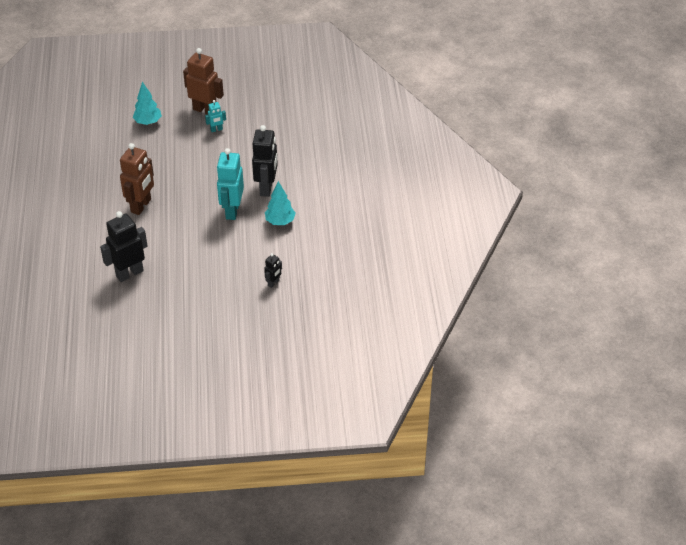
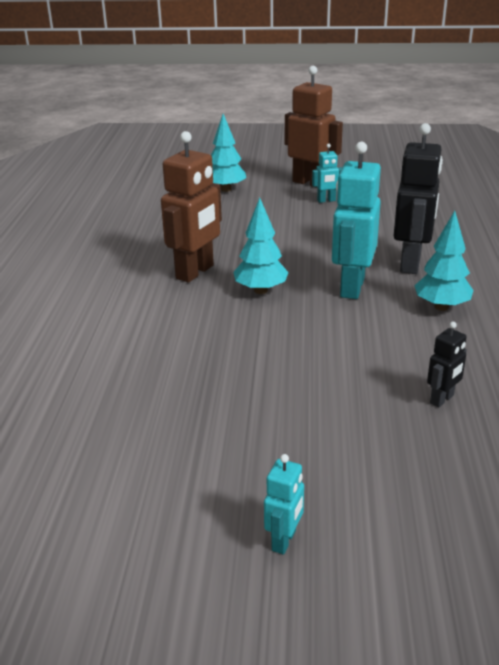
camera: 10 degrees right, 15 degrees down
(129, 273) = (150, 360): black robot -> none
(181, 218) = (261, 290): none -> turquoise tree
(204, 358) = (284, 541): none -> turquoise robot

